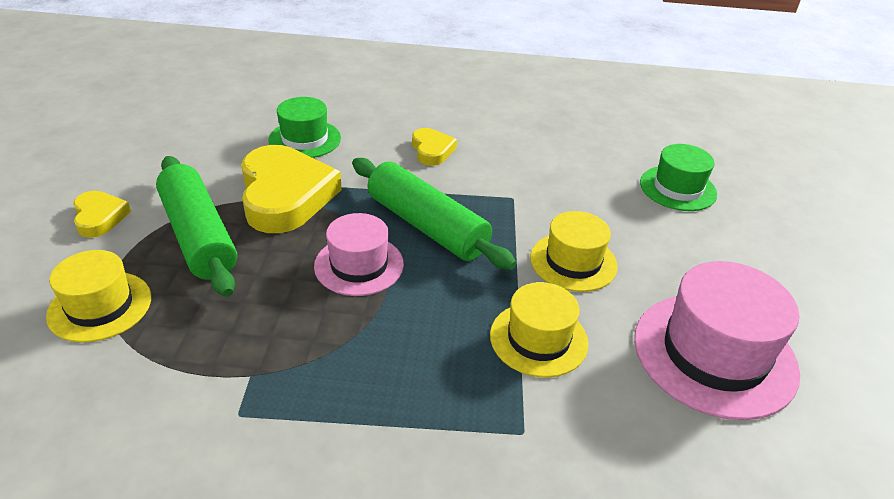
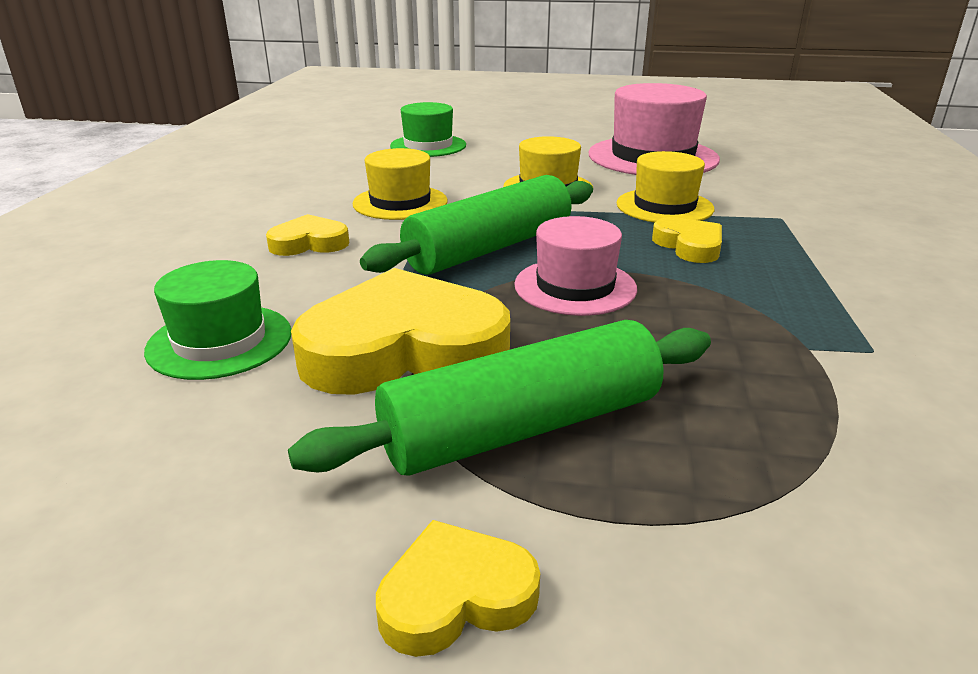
camera: 85 degrees left, 10 degrees down
(100, 306) = (752, 519): yellow hat -> yellow hat (400, 202)
(437, 340) = (689, 246): none -> yellow heart

